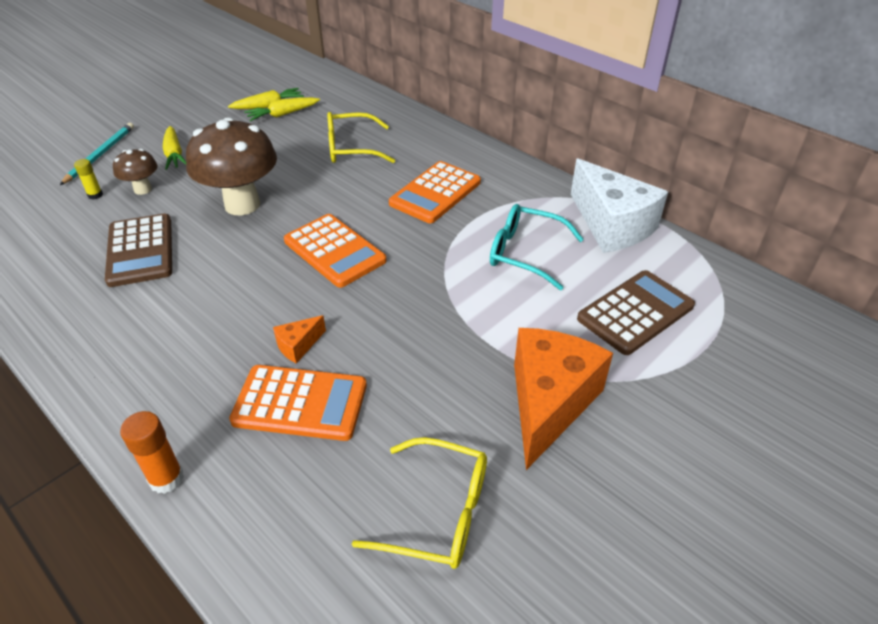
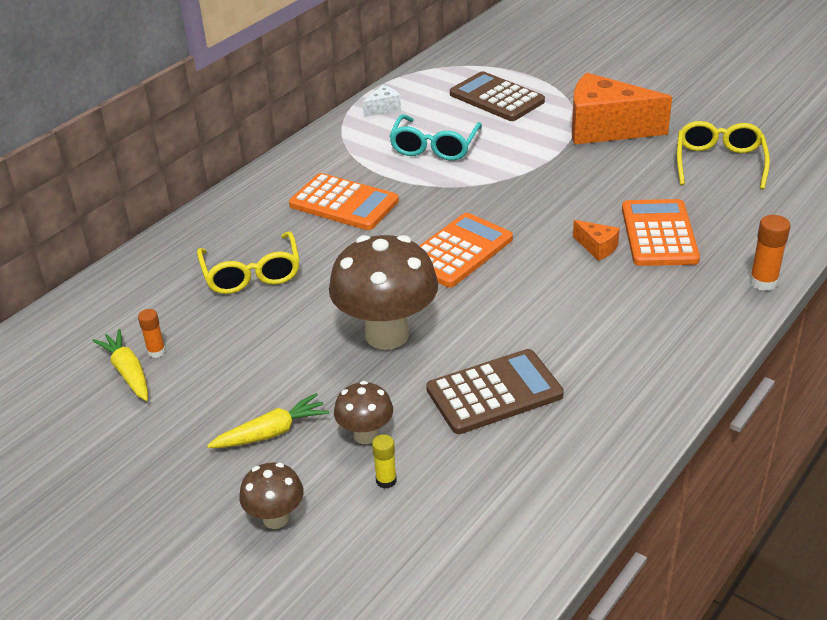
camera: 95 degrees left, 5 degrees down
(100, 155) = (276, 518): turquoise pencil -> brown mushroom
(283, 114) = (156, 351): yellow carrot -> orange glue stick
(611, 225) = (383, 108): white cheese -> white cheese, size x0.42

